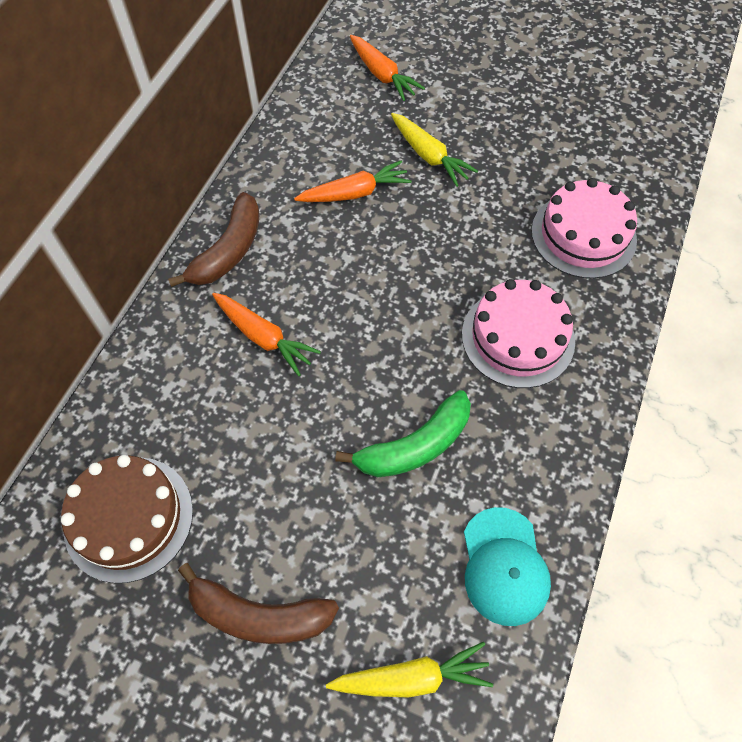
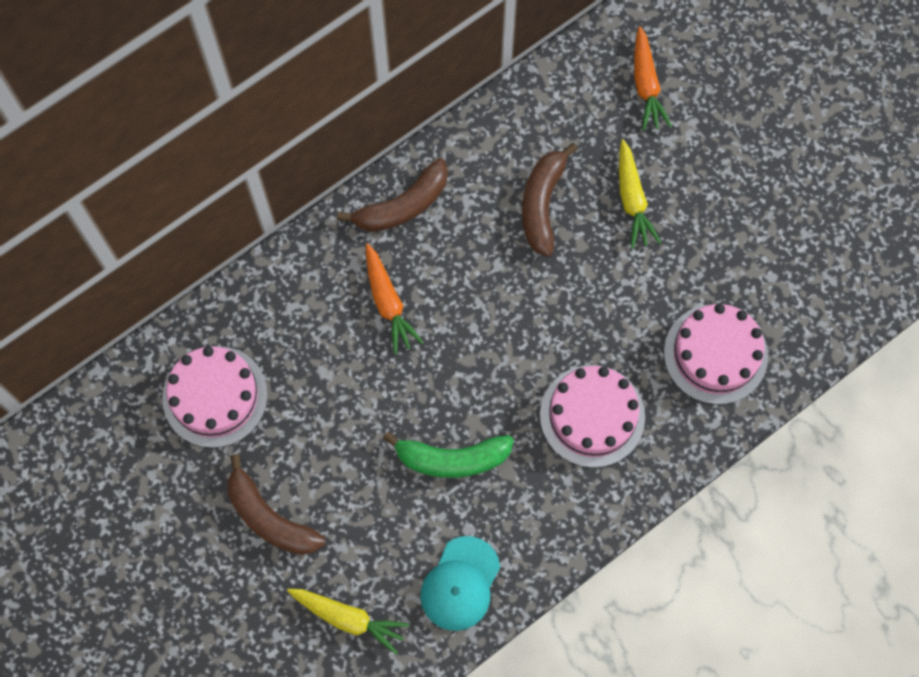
camera: 30 degrees right, 10 degrees up
(129, 518) = (215, 396): brown cake -> pink cake
(355, 193) = (542, 204): orange carrot -> brown banana

